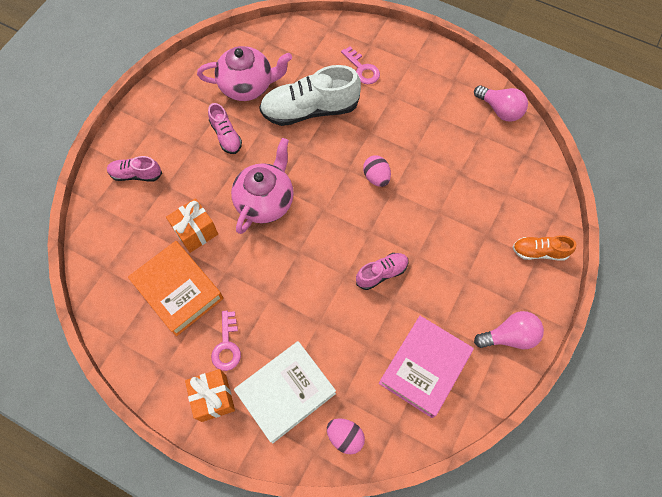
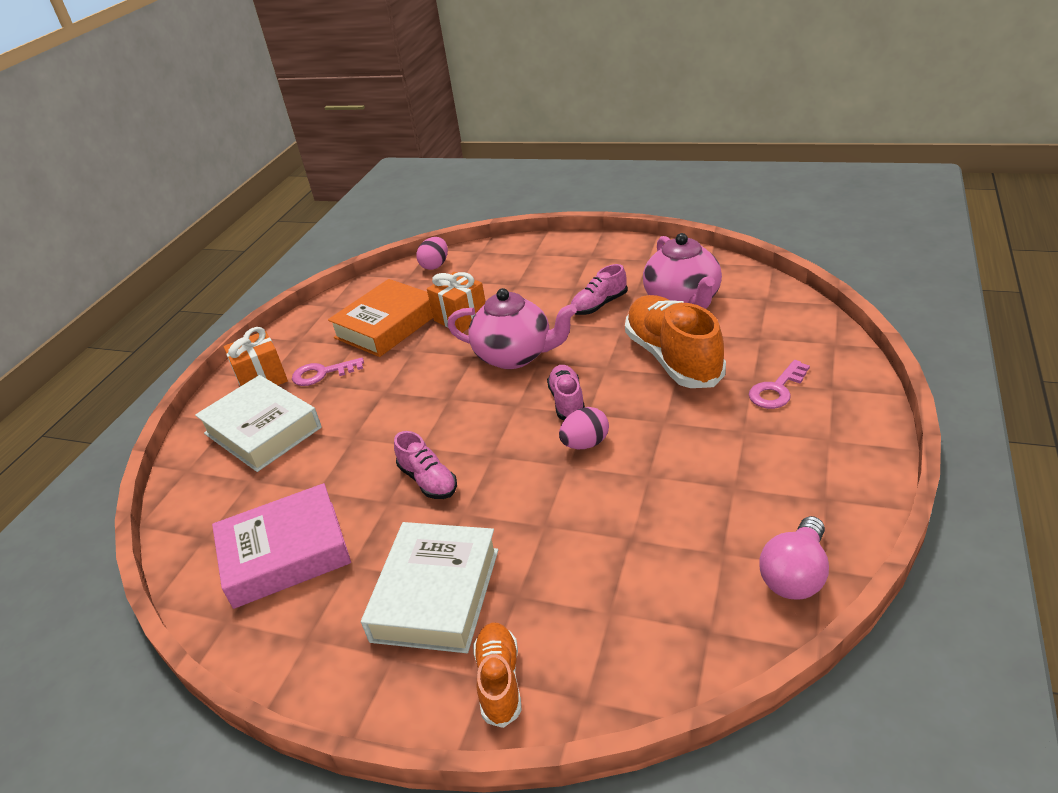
camera: 85 degrees right, 30 degrees down
(136, 174) = (523, 264): pink shoe -> pink shoe (567, 401)
(310, 110) = (673, 358): white shoe -> orange shoe
(345, 436) = (201, 492): pink egg -> pink egg (435, 265)
(424, 368) = (285, 553): pink book -> pink book turned 45 degrees counterclockwise
(477, 277) = (436, 594): none -> white book
(509, 336) = (333, 655): pink light bulb -> none

